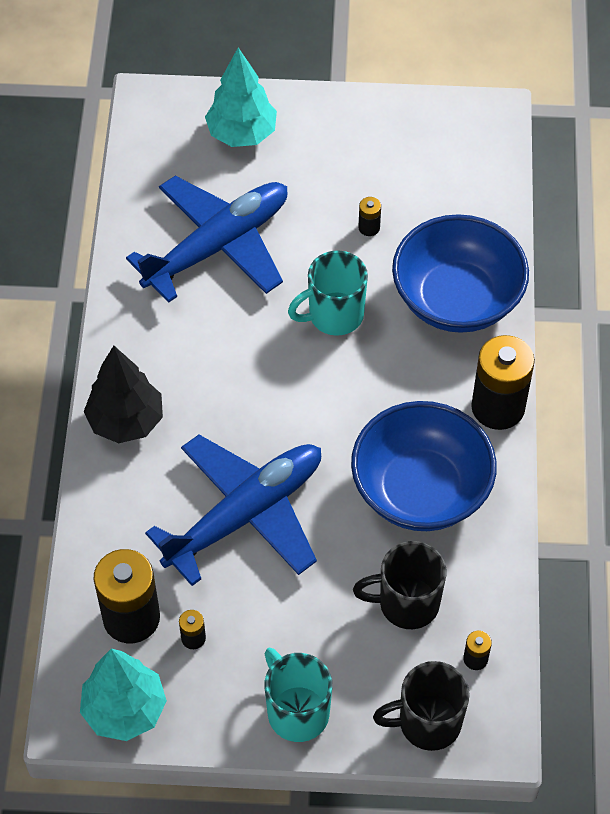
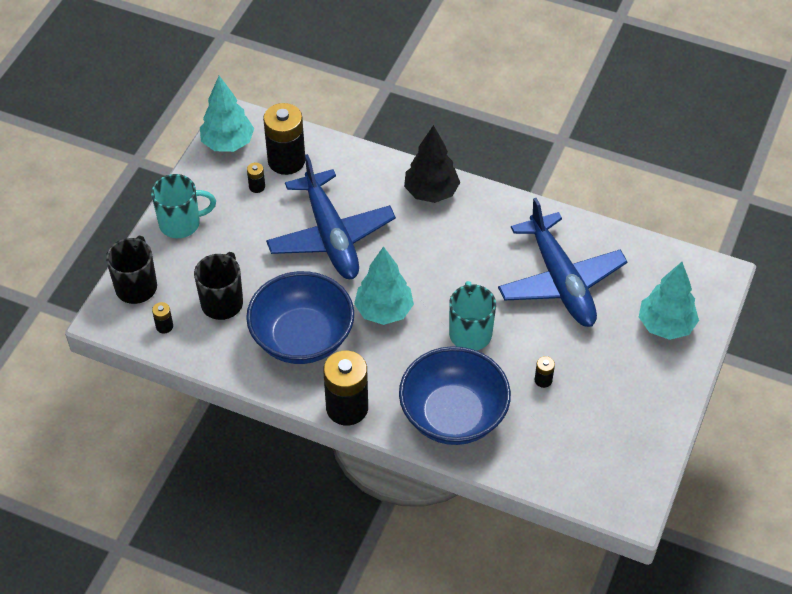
camera: 110 degrees right, 5 degrees down
(341, 414) = (384, 311): none -> turquoise tree

